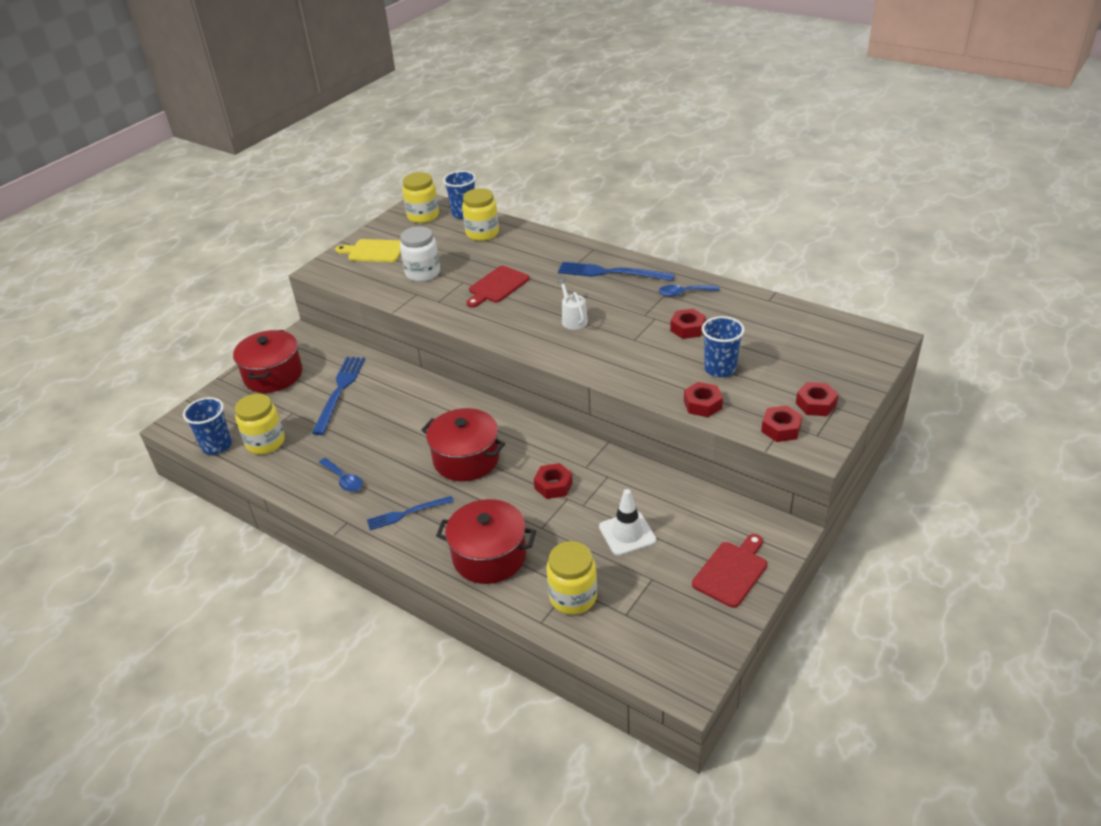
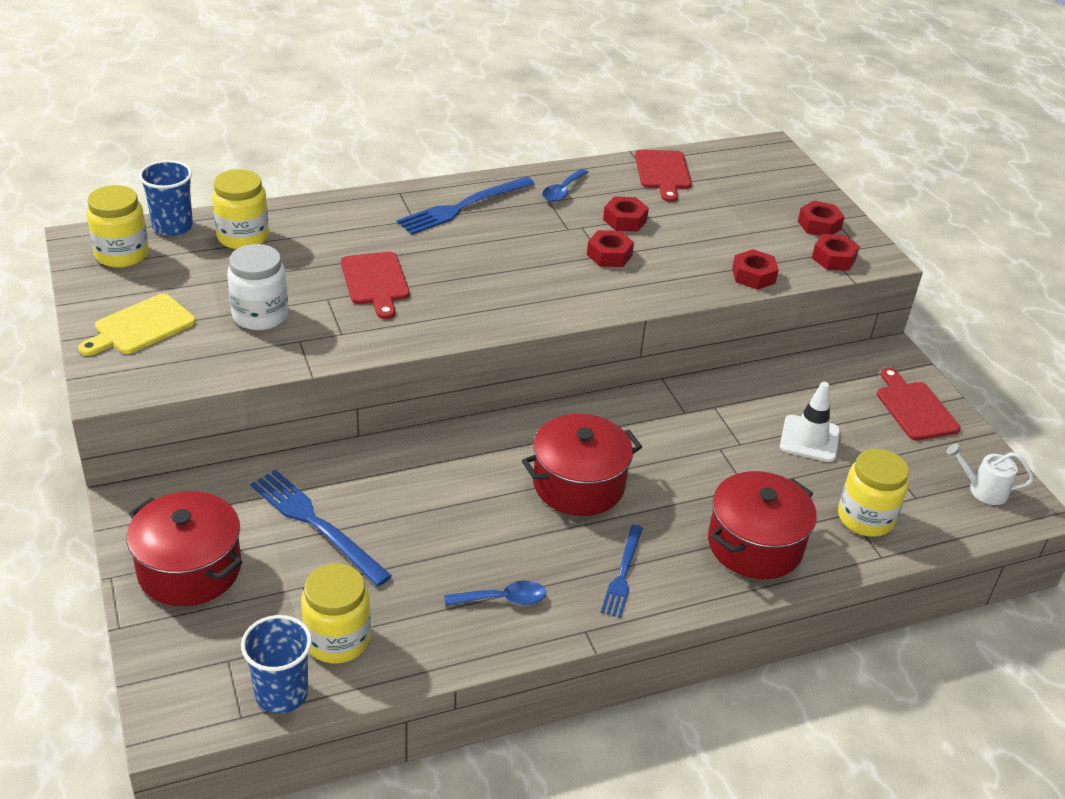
camera: 60 degrees left, 0 degrees up
(553, 485) = (691, 447): red nut -> red nut (609, 255)
(573, 319) = (515, 270): white watering can -> white watering can (983, 490)
(720, 369) = (711, 239): blue cup -> none
(770, 315) = (663, 173): none -> red cutting board

